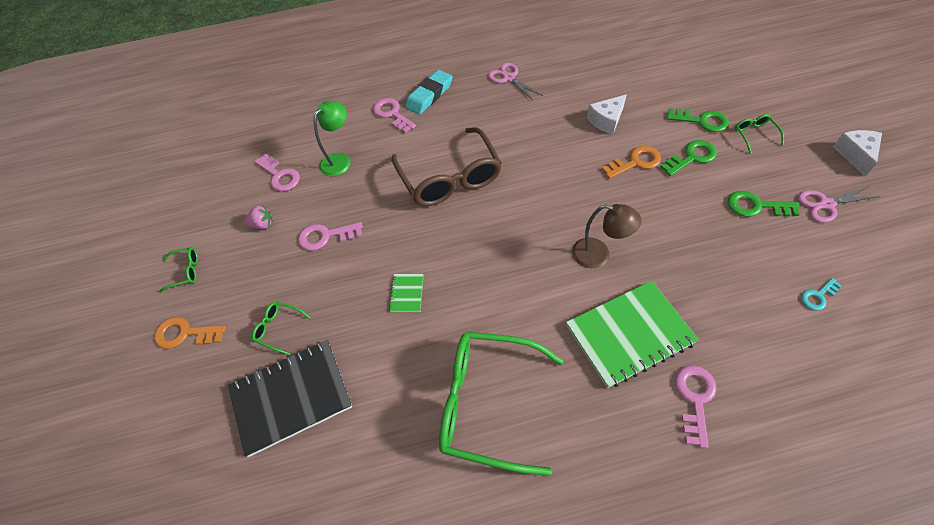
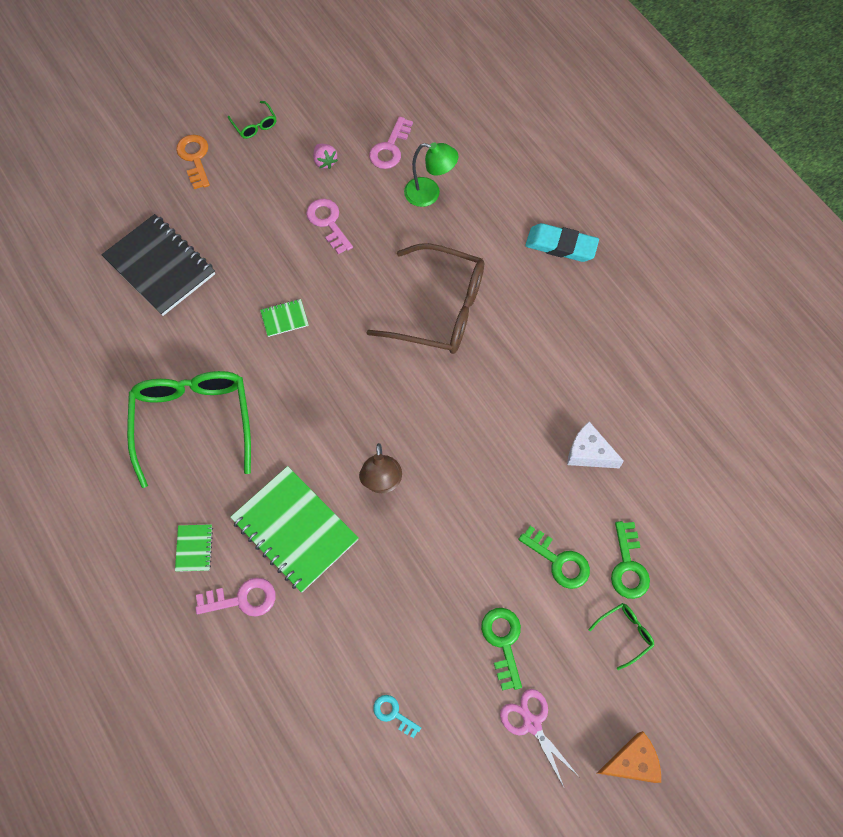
camera: 65 degrees right, 10 degrees up
(278, 328) = (219, 228): green glasses -> none
(392, 114) = (516, 218): pink key -> none
(450, 178) = (440, 309): brown glasses -> brown glasses turned 120 degrees counterclockwise
(509, 78) = (624, 323): pink scissors -> none
(631, 434) = (194, 548): none -> green notebook
(635, 162) = (529, 498): orange key -> none
(855, 155) = (631, 762): white cheese -> orange cheese

